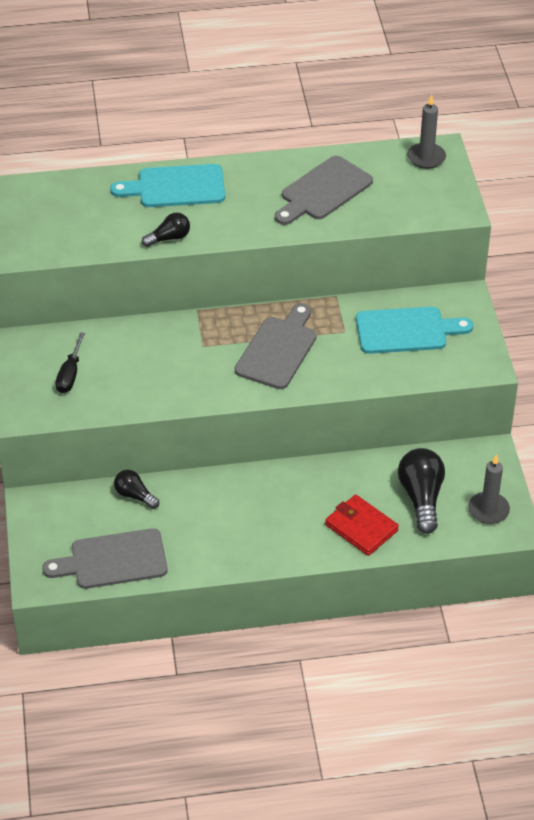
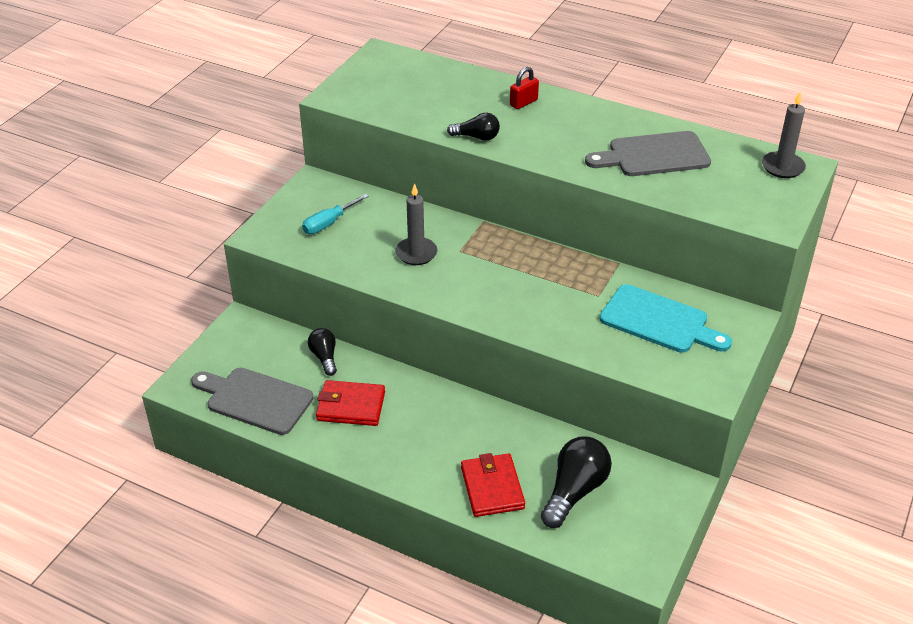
camera: 35 degrees right, 5 degrees down
(70, 374) = (329, 223): black screwdriver -> turquoise screwdriver
(176, 187) = (523, 102): turquoise cutting board -> red padlock
(196, 524) = (351, 406): none -> red wallet
(278, 350) = (522, 283): grey cutting board -> none
(488, 510) = (632, 538): grey candle -> grey candle (416, 253)

